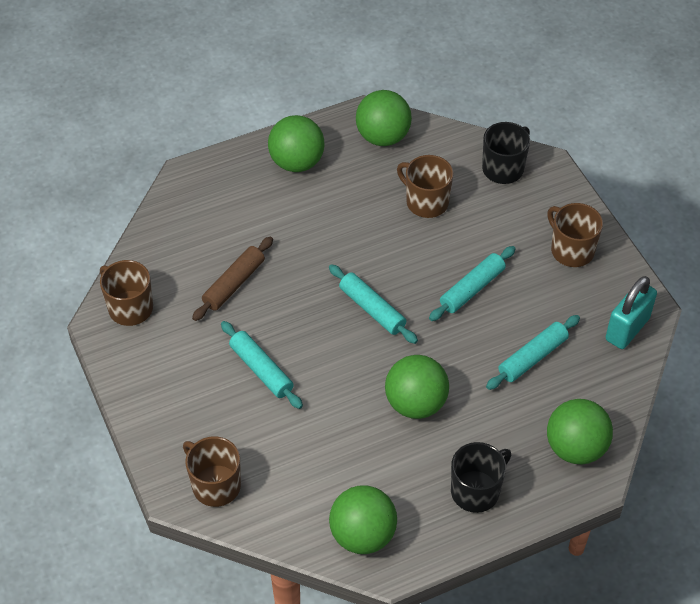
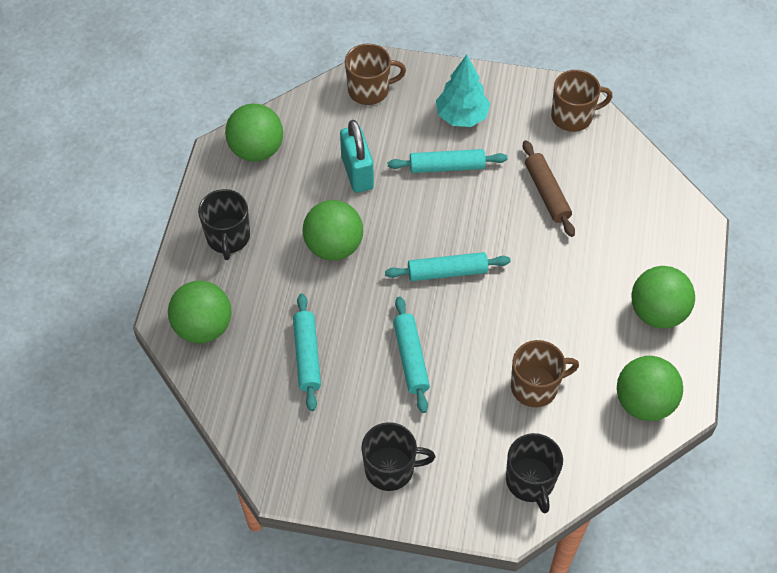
camera: 125 degrees right, 5 degrees up
(192, 391) = (461, 116): none -> turquoise tree
(571, 250) = (391, 469): brown mug -> black mug
(627, 329) = (274, 450): turquoise padlock -> turquoise padlock (357, 173)

